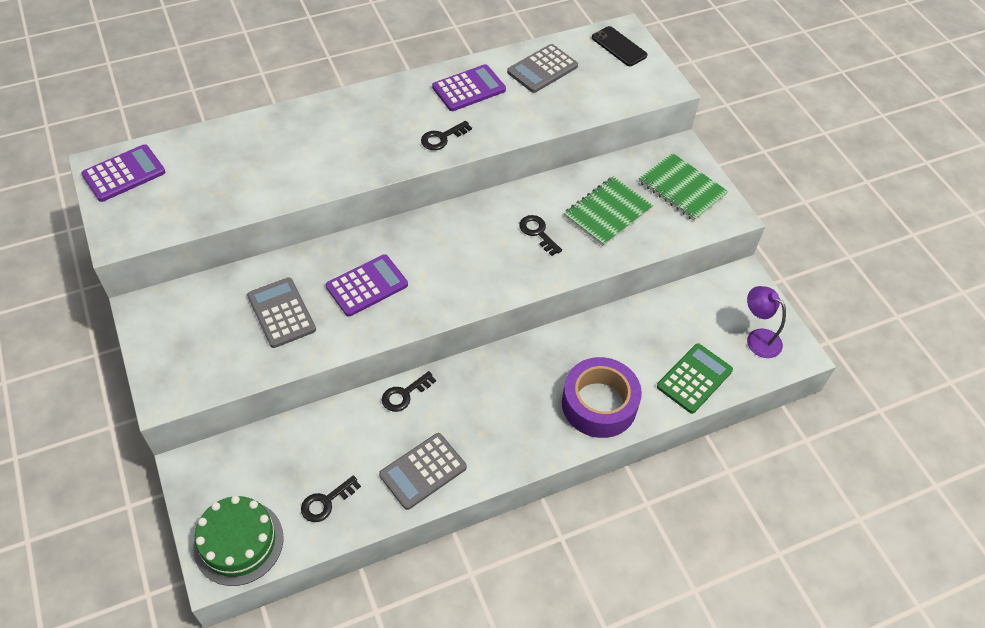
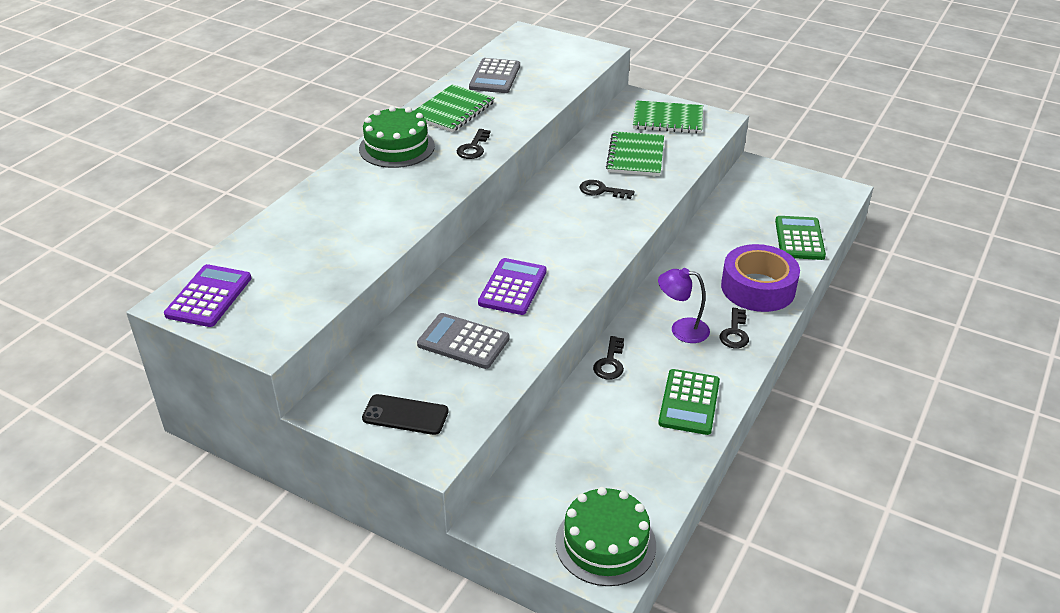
camera: 35 degrees left, 15 degrees down
(326, 502) = (641, 469): black key -> black key (735, 333)
(386, 104) = (396, 147): none -> green cake
(423, 471) = (689, 402): grey calculator -> green calculator
(469, 89) = (453, 110): purple calculator -> green notebook
(619, 47) = (534, 43): black phone -> black phone (405, 415)
(758, 338) = (808, 195): purple lamp -> purple lamp (681, 330)

